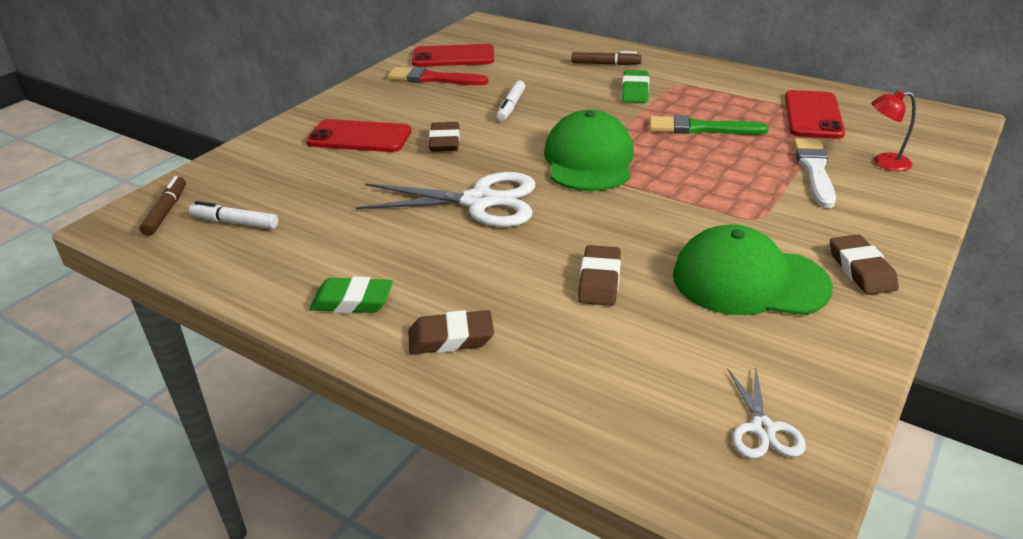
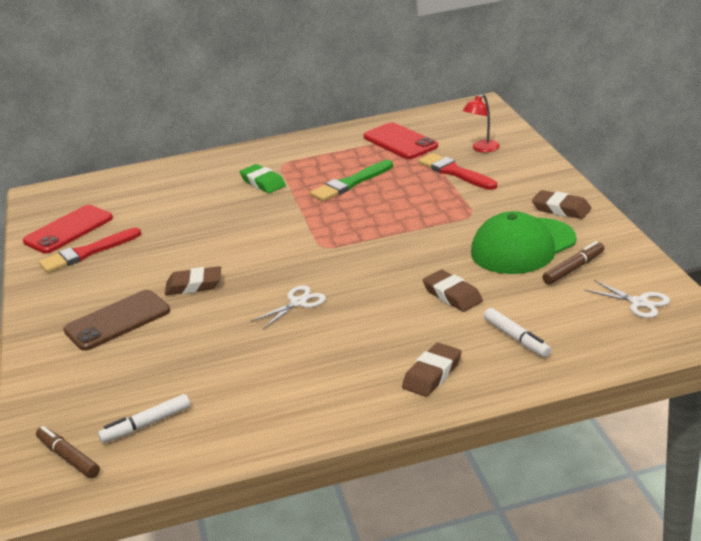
camera: 45 degrees left, 5 degrees down
(352, 301) = (336, 401): green eraser -> none
(359, 137) = (117, 321): red phone -> brown phone
(445, 142) = (194, 285): brown eraser -> brown eraser turned 45 degrees counterclockwise
(479, 202) = (298, 303): white scissors -> white scissors, size x0.50
(511, 106) = (194, 238): white marker -> white marker (516, 338)
(589, 160) = (318, 239): green cap -> none
(605, 64) = (205, 176): brown marker -> brown marker (573, 269)
(814, 170) = (455, 172): white brush -> red brush

